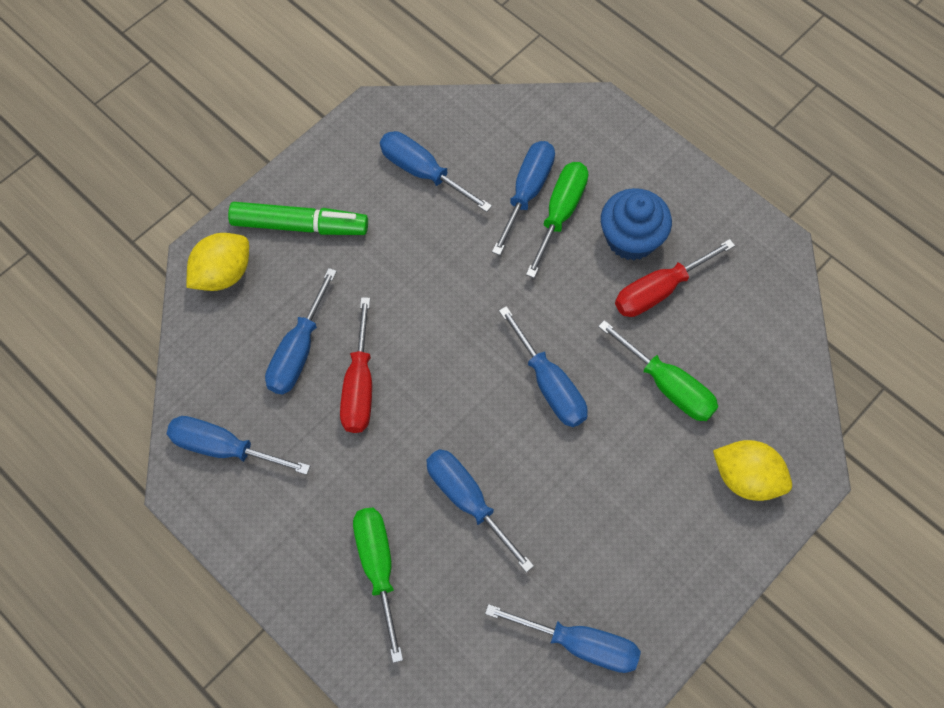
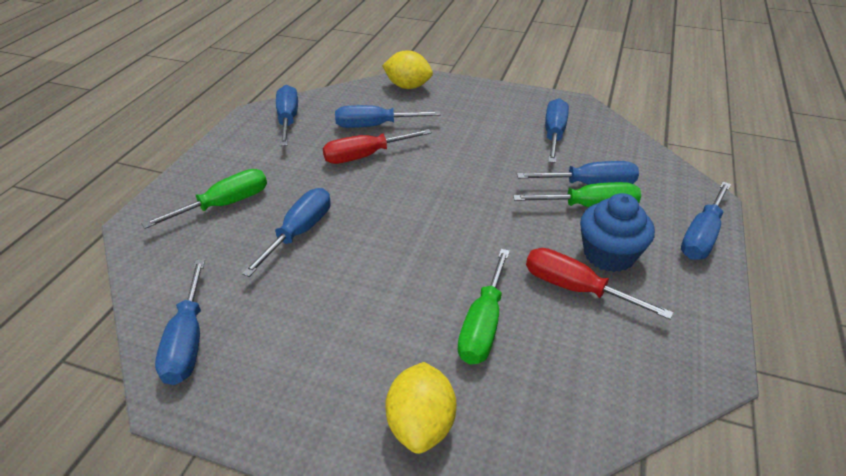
camera: 65 degrees right, 25 degrees down
(299, 225) = (465, 101): green marker -> none
(549, 385) = (429, 247): blue screwdriver -> blue screwdriver (701, 236)

